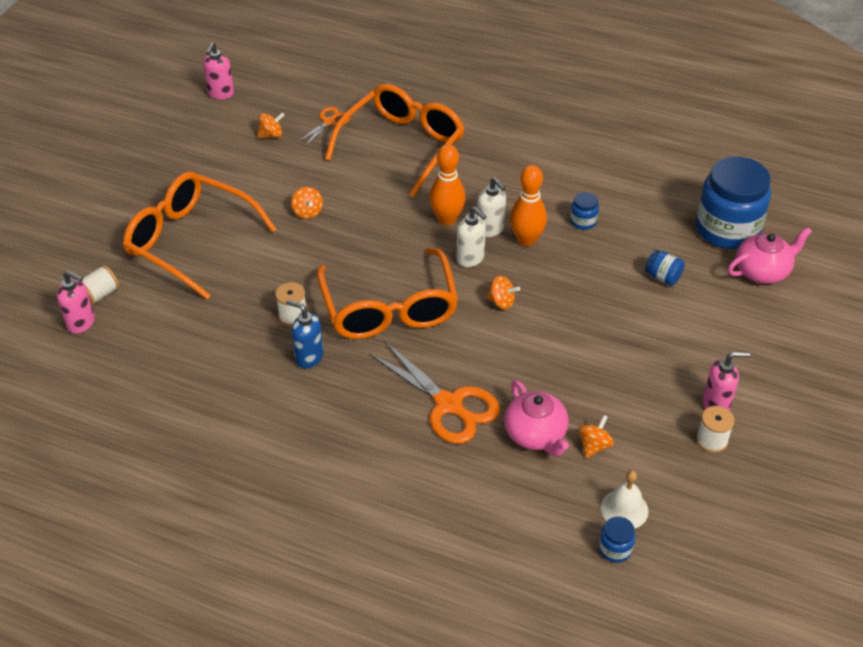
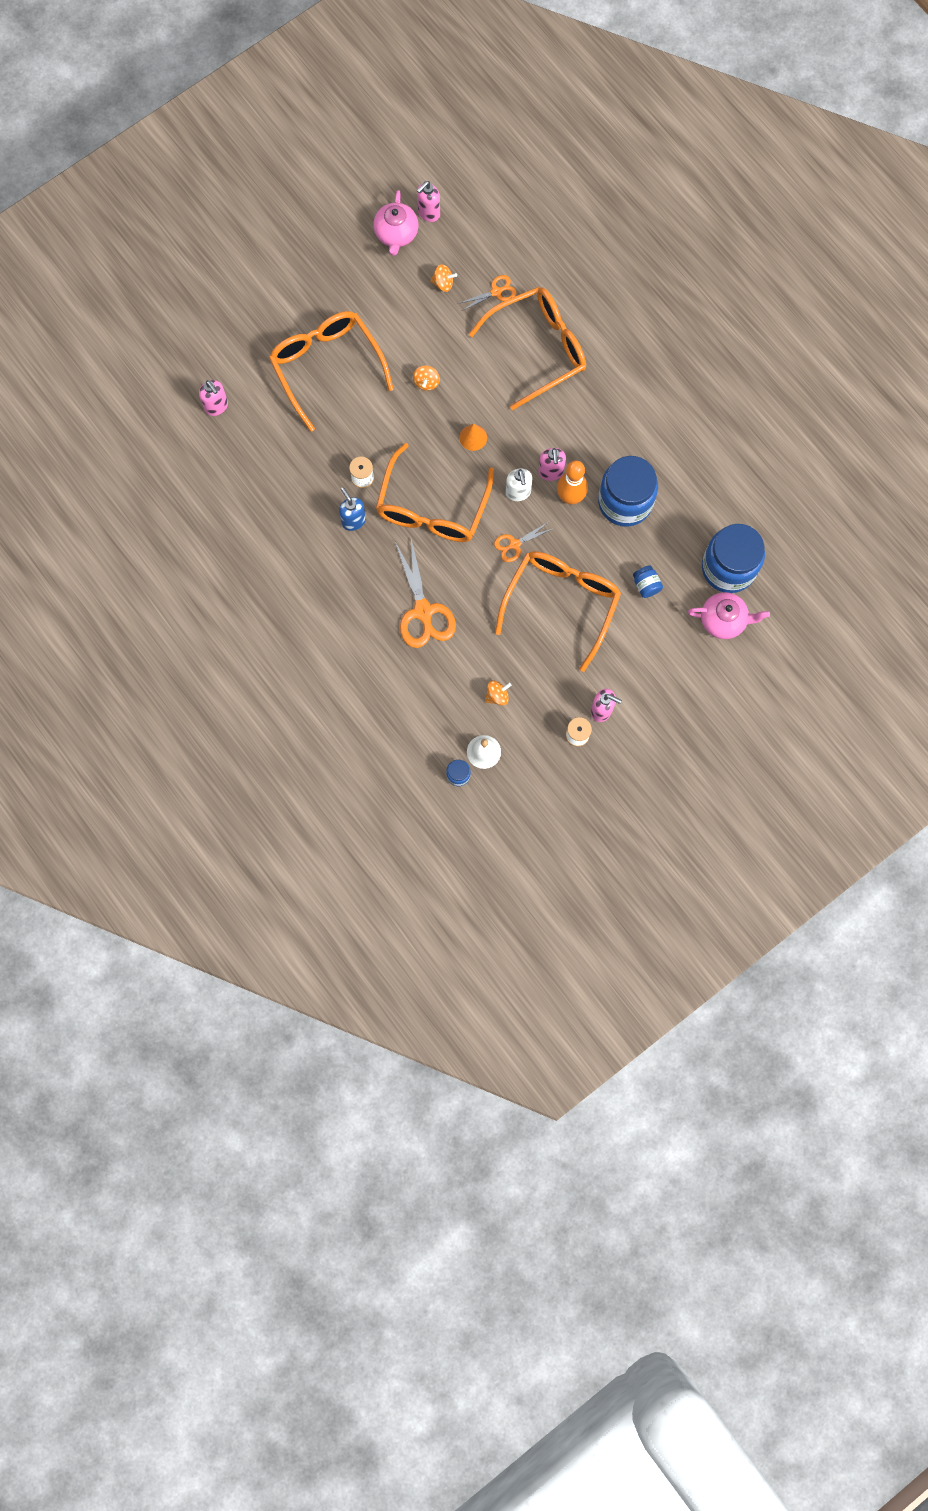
camera: 30 degrees right, 30 degrees up
(99, 295) = (240, 386): white spool -> none
(389, 235) = (473, 437): none -> orange cone
(447, 219) = (525, 445): orange bowling pin -> none
(490, 229) = (551, 472): white soap dispenser -> pink soap dispenser
(501, 302) = (514, 544): orange spinning top -> orange scissors
(536, 435) = (465, 666): pink teapot -> pink teapot (396, 234)
(583, 221) = (625, 502): blue jar -> blue jar, size x2.40
(592, 329) = (561, 603): none -> orange glasses

